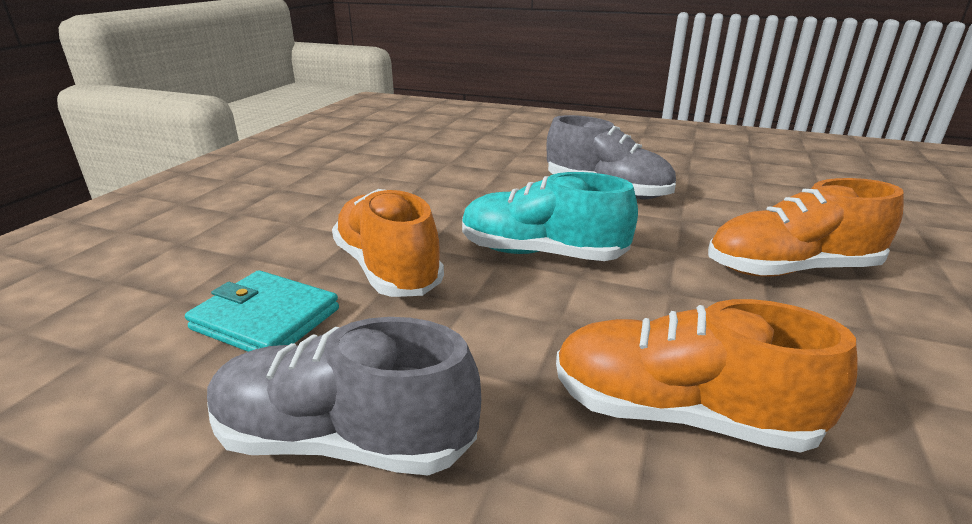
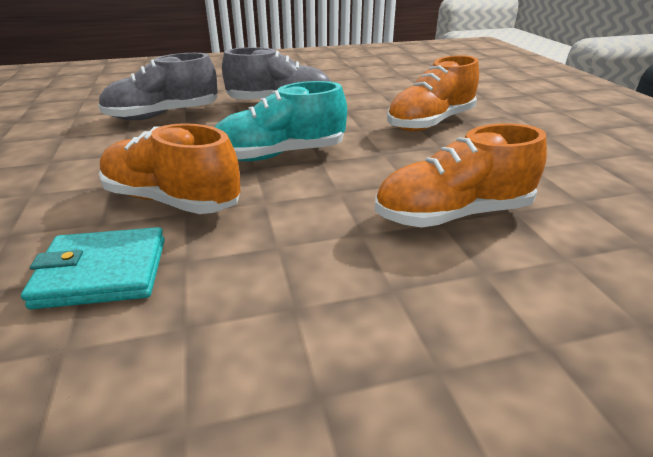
camera: 35 degrees left, 5 degrees up
(344, 440) = (277, 318): grey shoe -> grey shoe (163, 115)

